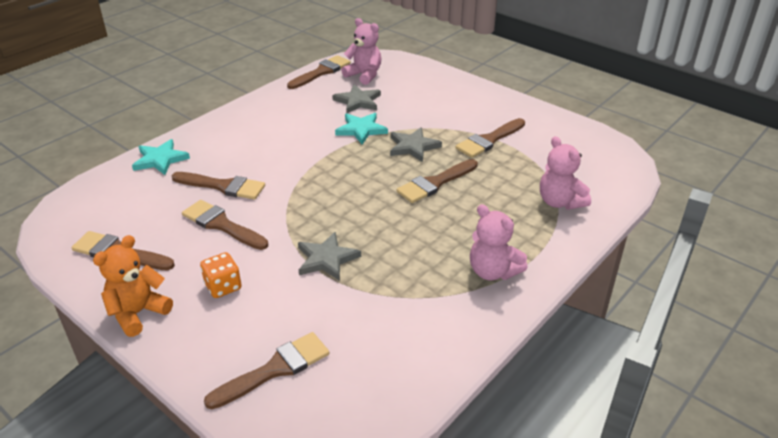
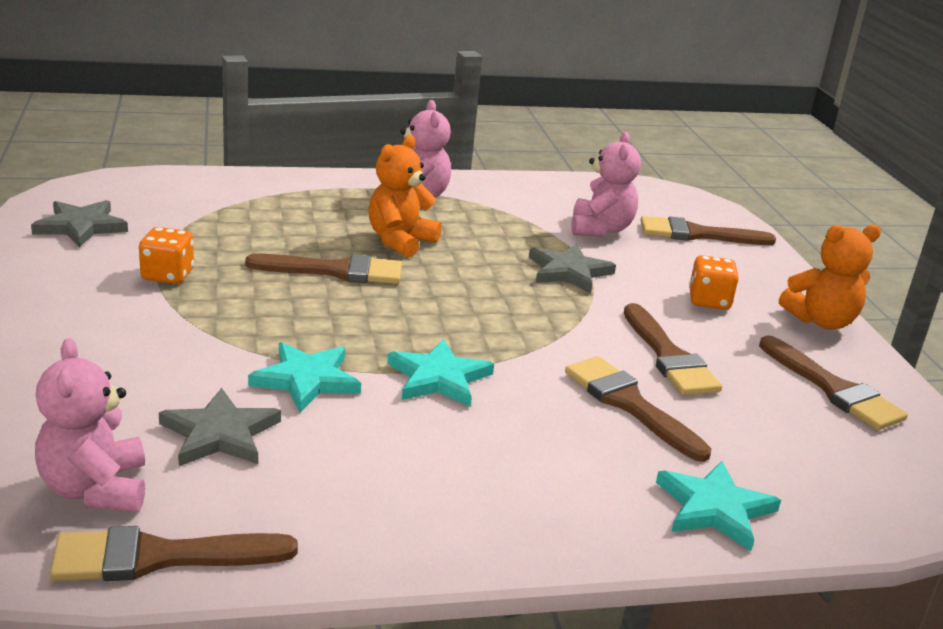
camera: 145 degrees left, 10 degrees down
(315, 156) = (438, 378): none -> turquoise star
(413, 146) = (279, 318): grey star -> grey star (81, 226)
(440, 223) = (400, 241): none -> orange teddy bear
(489, 140) = (167, 275): brown brush -> orange dice
(560, 202) = (243, 199): pink teddy bear -> pink teddy bear (600, 229)

